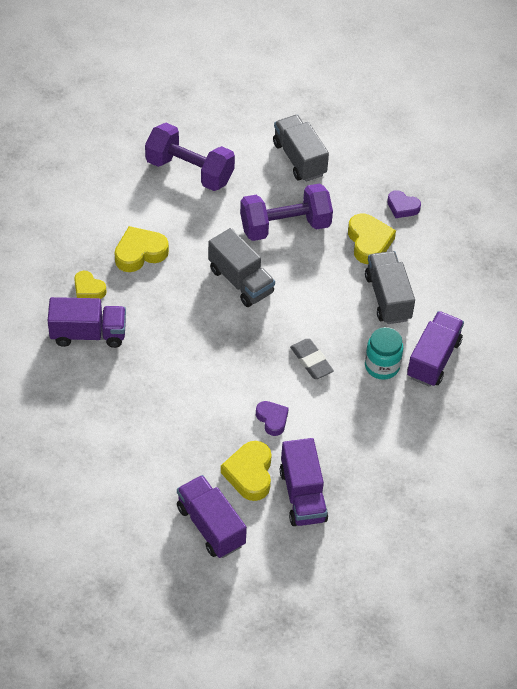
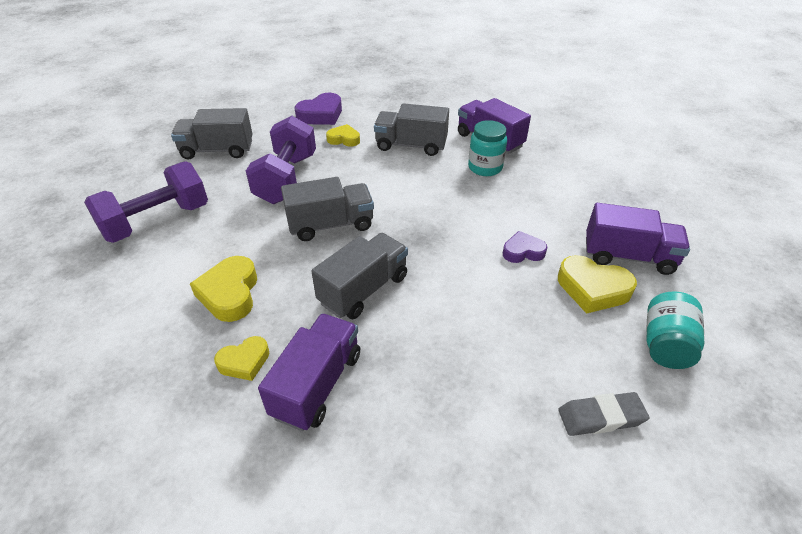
camera: 65 degrees left, 10 degrees down
(180, 328) = (363, 290): none -> grey truck
(210, 526) = (665, 344): purple truck -> turquoise jar
(311, 361) = (459, 206): grey eraser -> grey eraser (601, 417)
(369, 242) = (344, 139): yellow heart -> yellow heart, size x0.64
(402, 207) = (321, 115): purple heart -> purple heart, size x1.57

